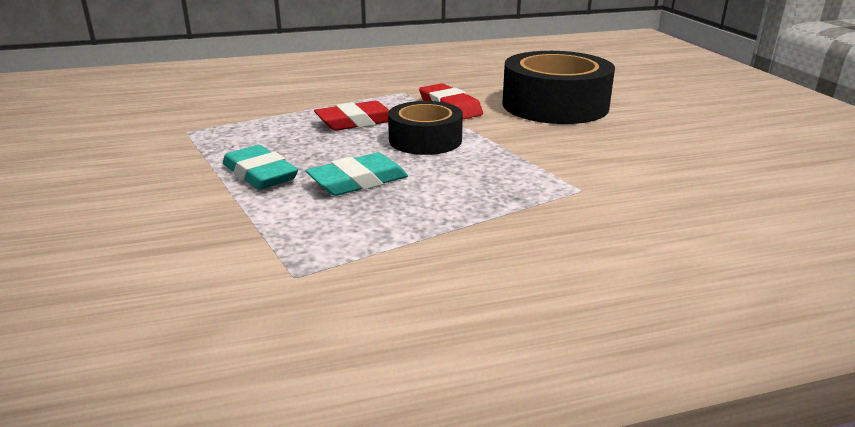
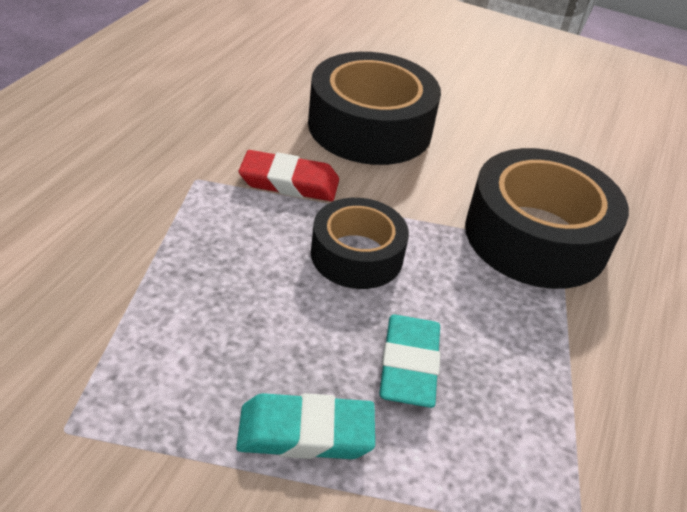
camera: 55 degrees left, 15 degrees up
(356, 122) = (242, 267): red eraser -> none
(570, 179) = (536, 236): none -> black tape

